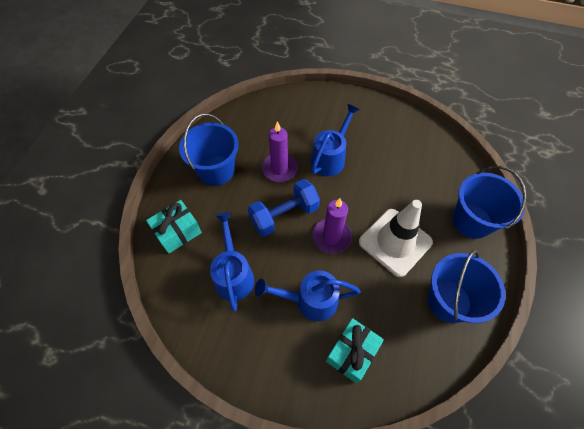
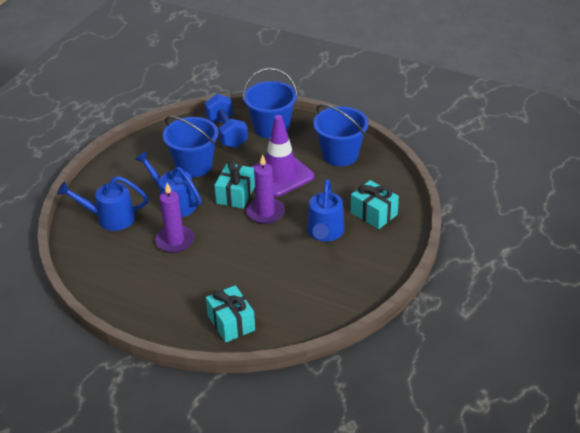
camera: 80 degrees left, 20 degrees down
(216, 170) = (160, 291): blue bucket -> blue bucket (194, 165)
(233, 274) = (289, 281): blue watering can -> blue watering can (110, 218)
(284, 215) = (233, 242): blue dumbbell -> blue dumbbell (227, 132)
(353, 205) = (235, 195): none -> turquoise gift
(395, 242) = (280, 175): white traffic cone -> purple traffic cone

